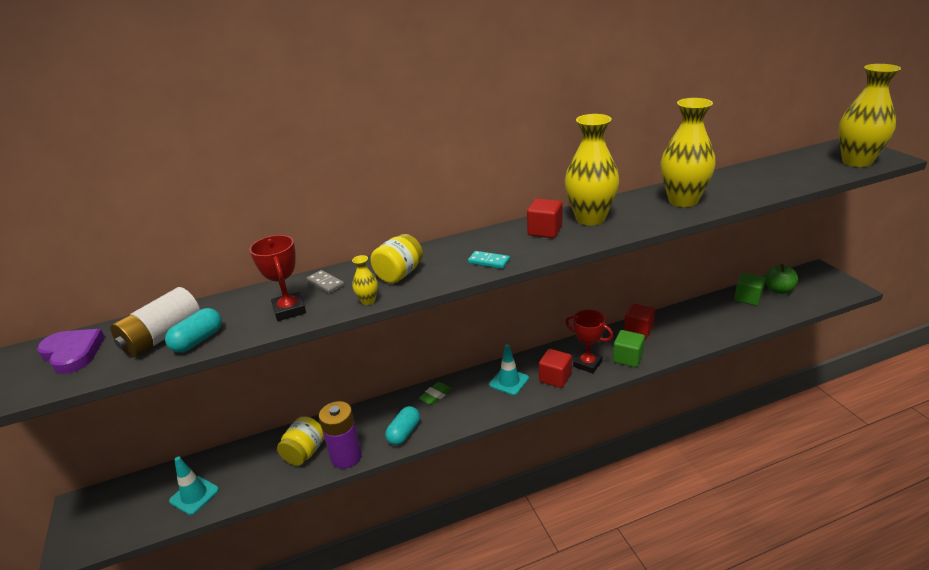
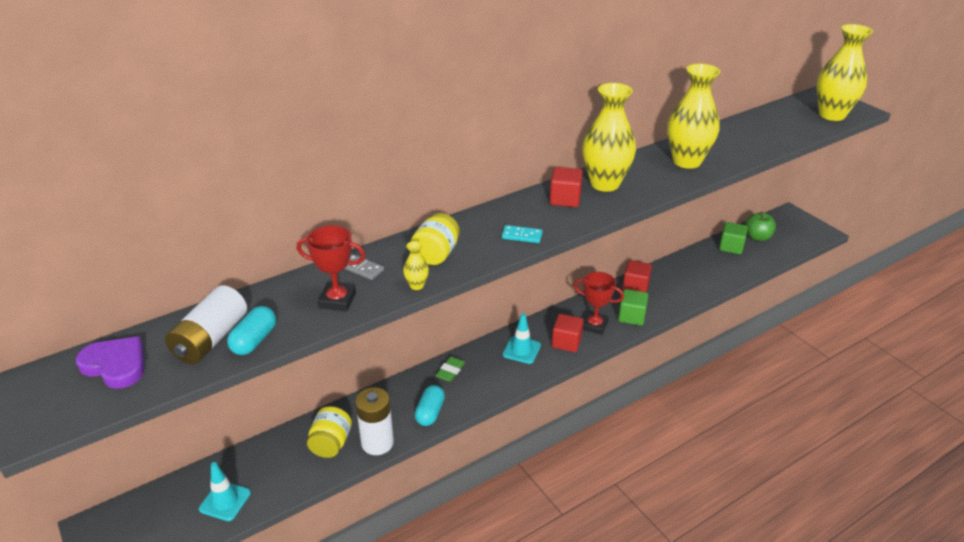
camera: 15 degrees left, 5 degrees up
(289, 310) = (337, 300): red trophy -> red trophy turned 45 degrees counterclockwise
(346, 456) = (377, 443): purple battery -> white battery

